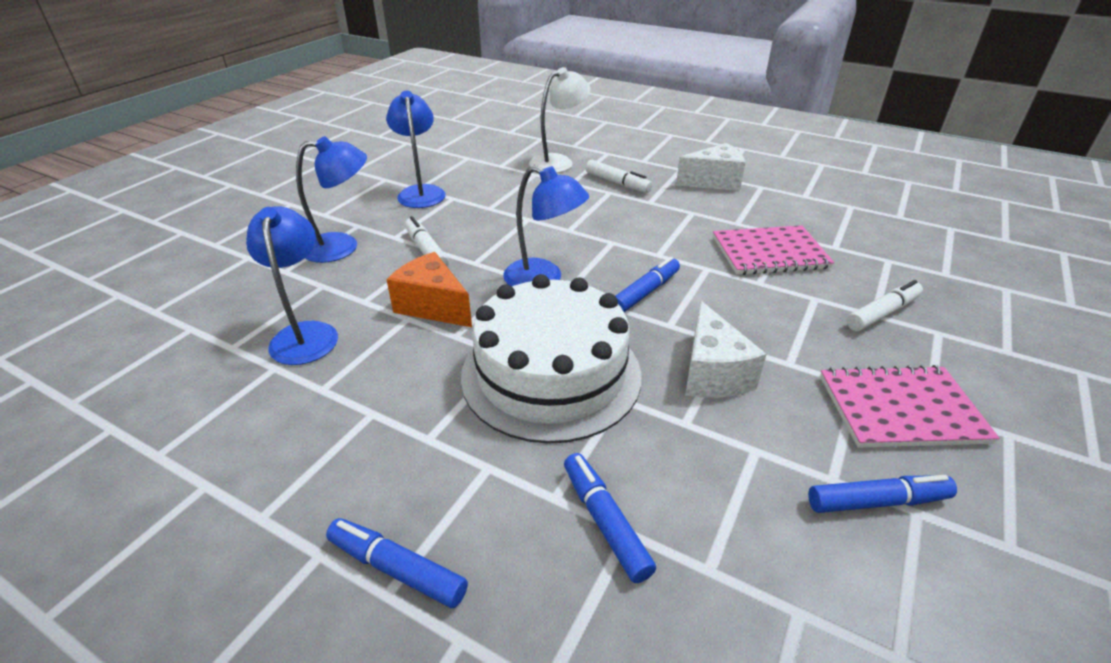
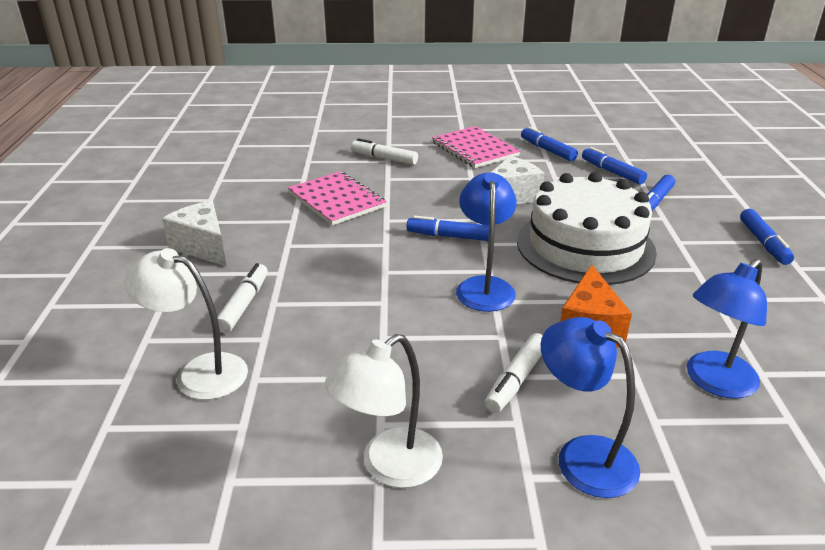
camera: 120 degrees left, 5 degrees down
(421, 192) = (389, 467): blue lamp -> white lamp
(743, 540) = (612, 172): none -> blue marker

